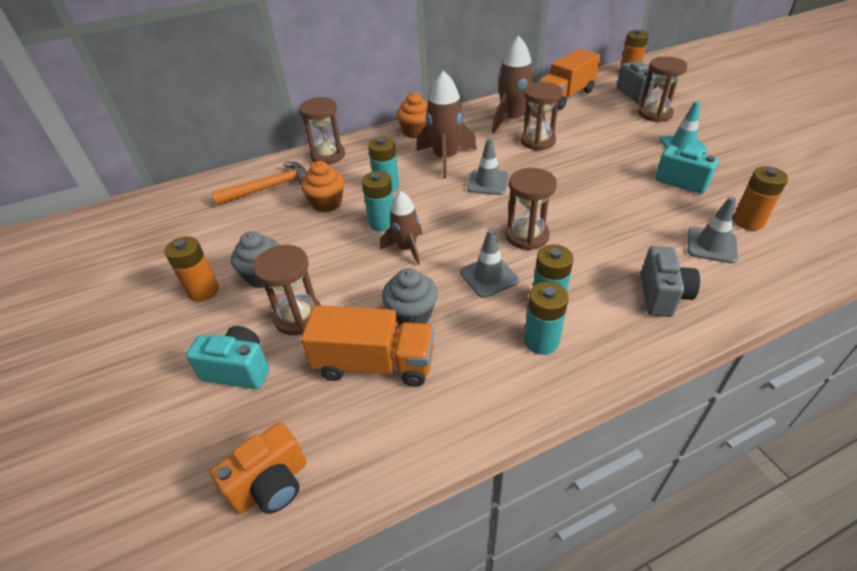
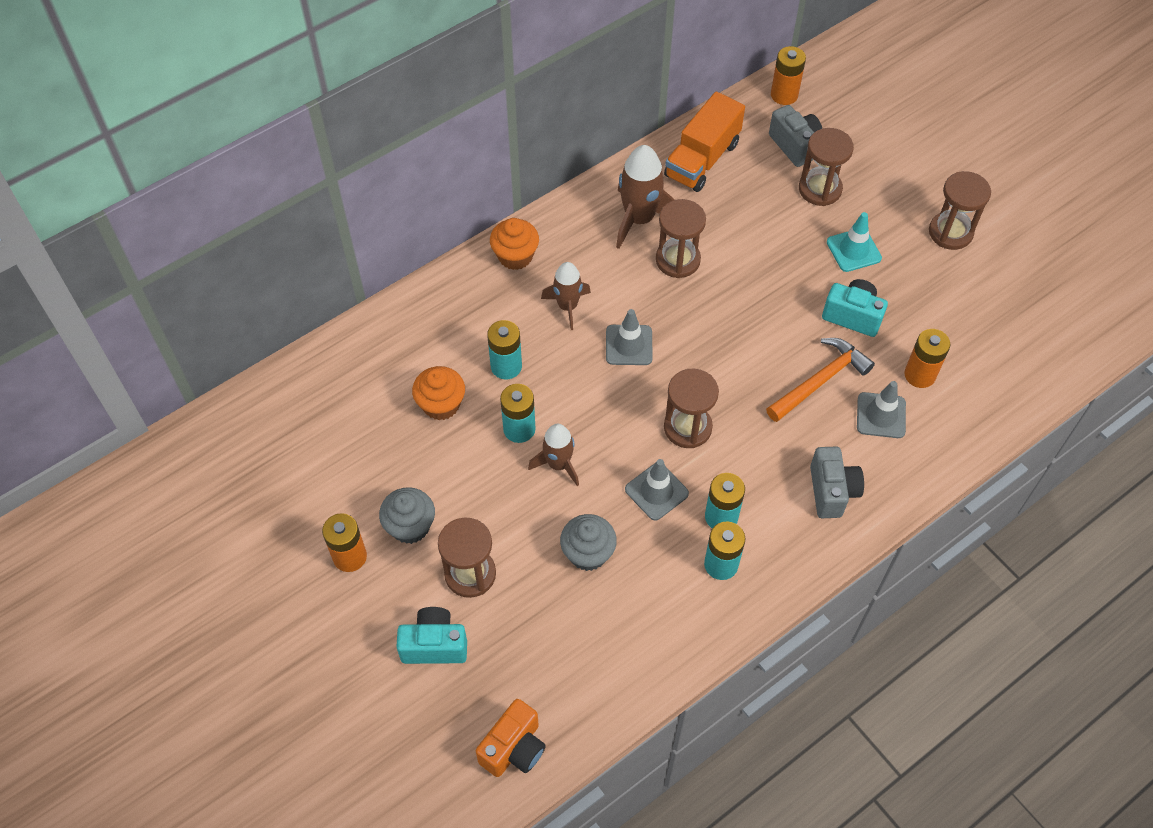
camera: 15 degrees left, 15 degrees up
(270, 187) = (357, 386): orange hammer -> orange hammer (820, 381)
(328, 155) = (410, 317): brown hourglass -> brown hourglass (950, 232)
(375, 364) = (567, 616): orange truck -> none
(445, 159) = (567, 306): brown rocket -> brown rocket, size x0.64

